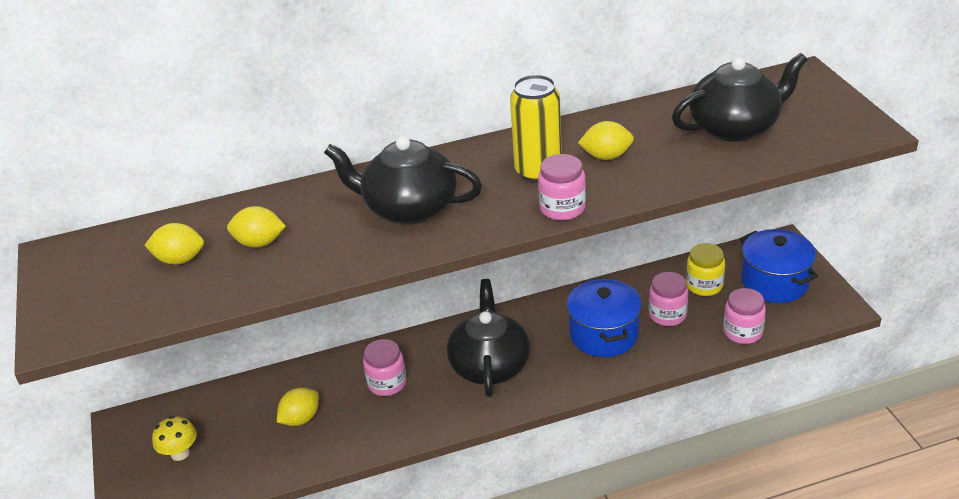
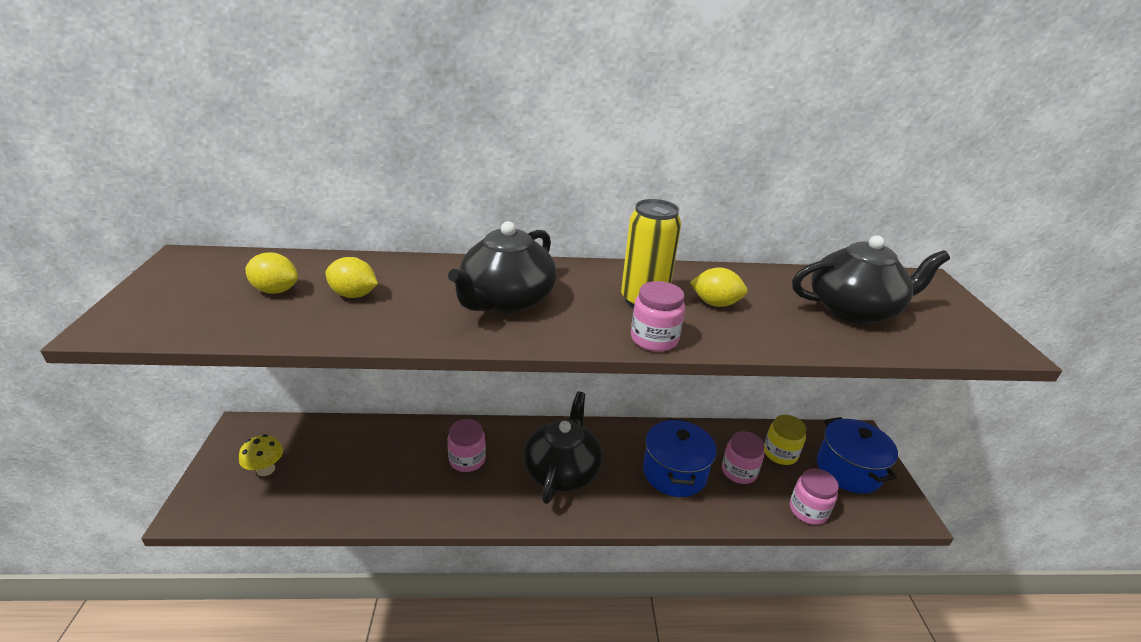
camera: 10 degrees right, 5 degrees down
(301, 419) = (379, 470): yellow lemon -> none
(409, 208) = (506, 300): black teapot -> black teapot turned 90 degrees counterclockwise

